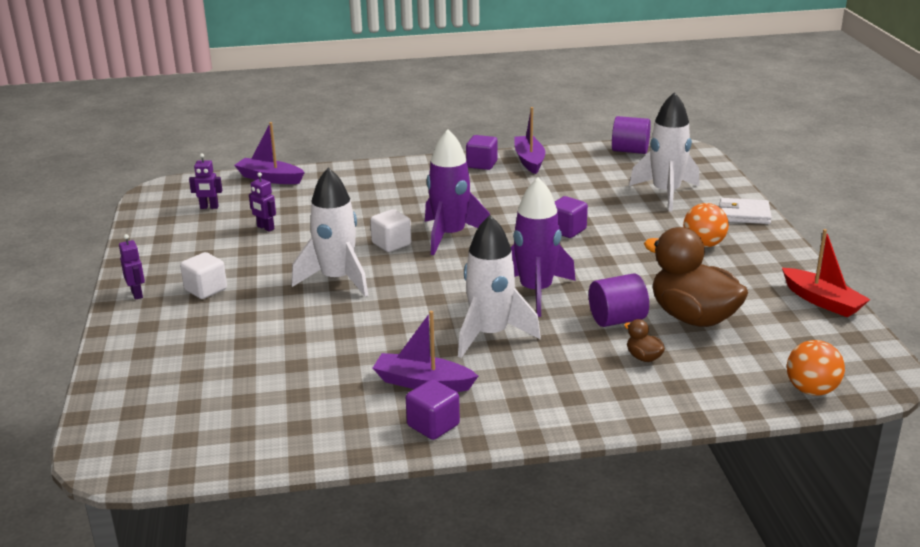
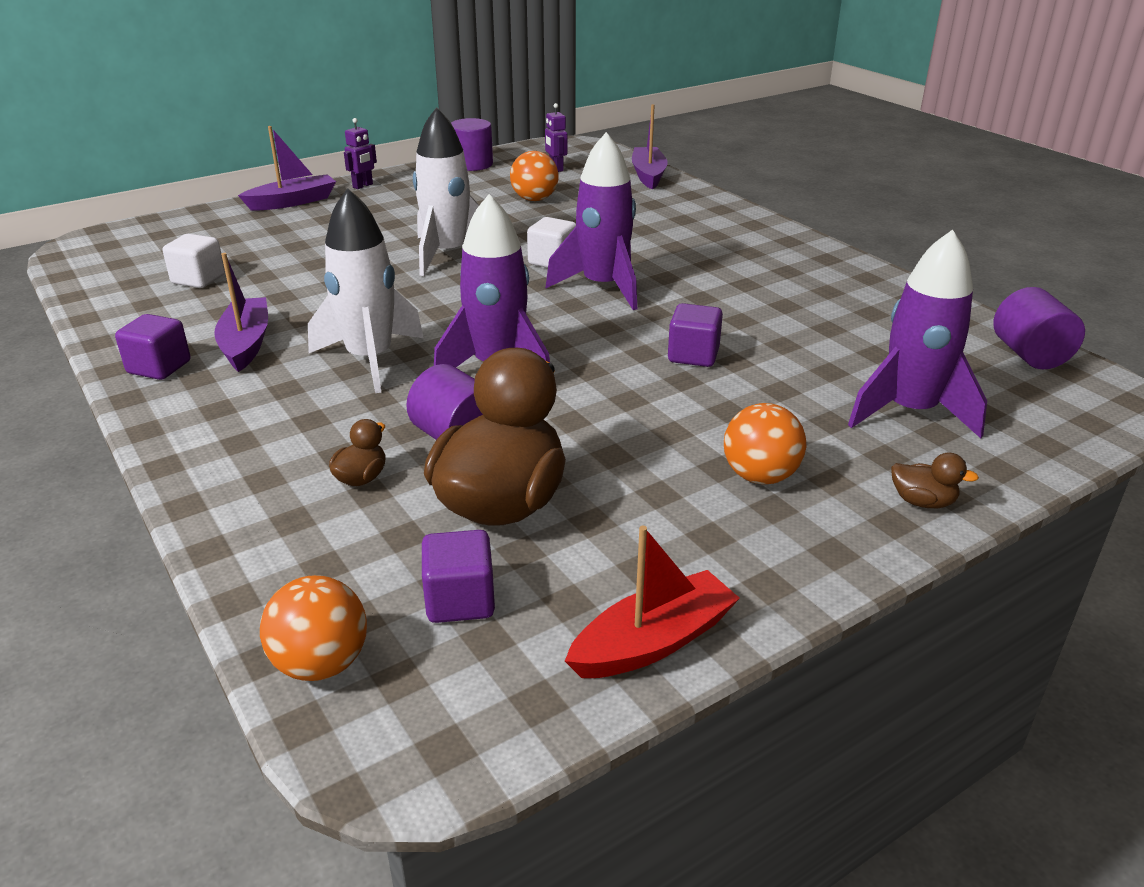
camera: 65 degrees right, 5 degrees up
(150, 238) = (472, 164): none -> purple cylinder
(206, 289) = (388, 207): white cube -> white cube (198, 279)
(265, 228) = (534, 199): purple robot -> orange ball
(482, 164) = (827, 264): purple cube -> purple cube (460, 600)
(529, 160) = (882, 290): purple boat -> purple boat (292, 202)
(666, 194) = (910, 412): white rocket -> purple rocket
(744, 214) = (922, 502): white wallet -> brown duck
(822, 301) = (653, 642): red boat -> red boat turned 150 degrees counterclockwise

